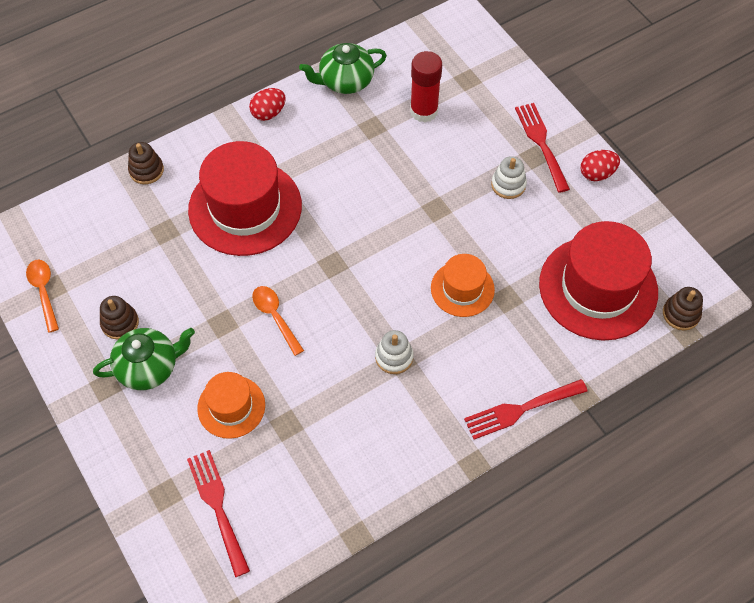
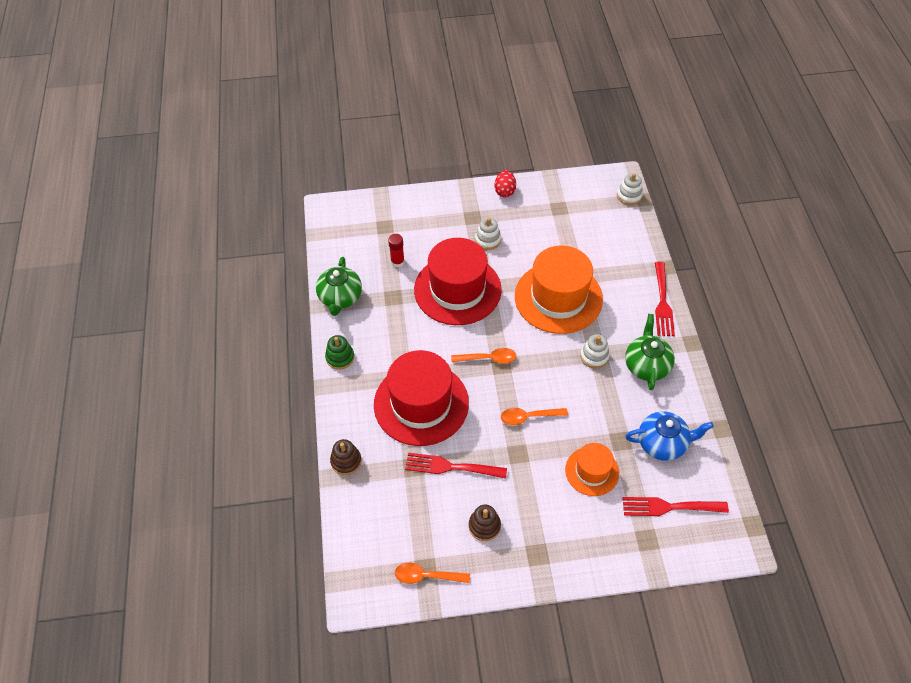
camera: 65 degrees left, 5 degrees down
(149, 367) = (534, 517): green teapot -> green teapot (646, 365)
(268, 113) = (340, 357): red egg -> green stacking toy
(303, 473) = (662, 443): none -> blue teapot
(335, 248) = (488, 358): none -> orange spoon
(424, 111) = (397, 262): red glue stick -> red glue stick, size x0.62
(462, 289) = (558, 297): orange hat -> orange hat, size x1.86
(541, 143) = (464, 209): red fork -> red fork (450, 467)
(598, 288) = (591, 227): red hat -> red hat (457, 289)
(681, 314) = (629, 196): brown stacking toy -> white stacking toy

